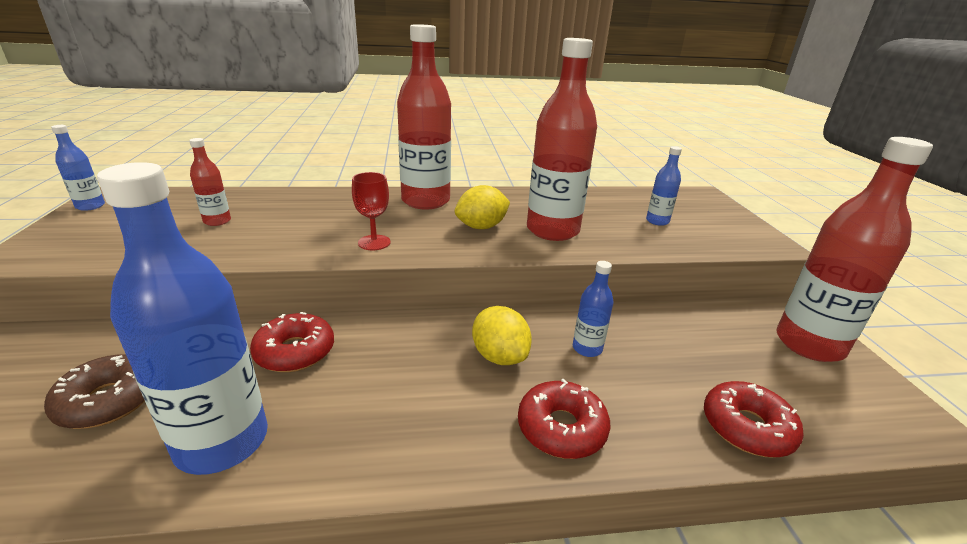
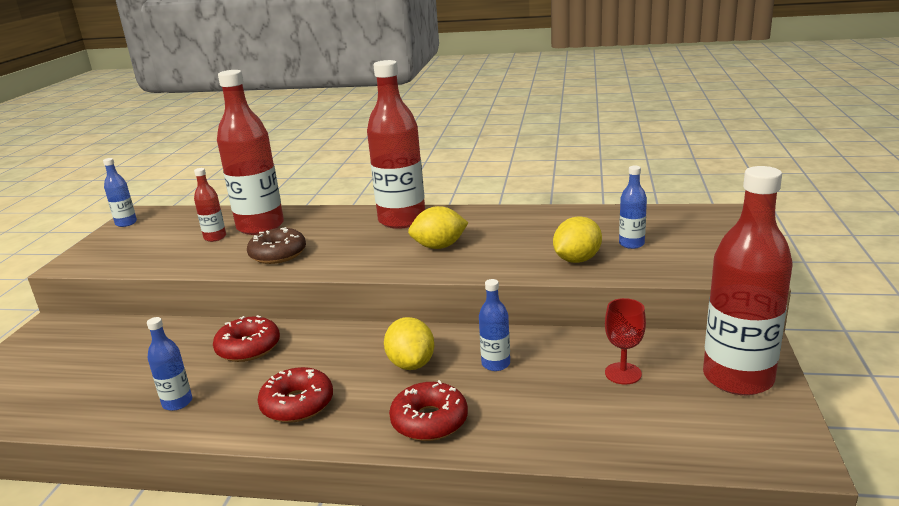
camera: 20 degrees right, 5 degrees down
(108, 400) = (113, 370): brown donut -> brown donut (278, 254)
(222, 441) = (177, 402): blue bottle -> blue bottle, size x0.46
(374, 242) = (333, 259): red goblet -> red goblet (623, 373)
(552, 230) = (507, 251): red bottle -> red bottle (260, 226)
(623, 237) = (577, 260): none -> yellow lemon
(747, 427) = (599, 438): red donut -> red donut (297, 404)

